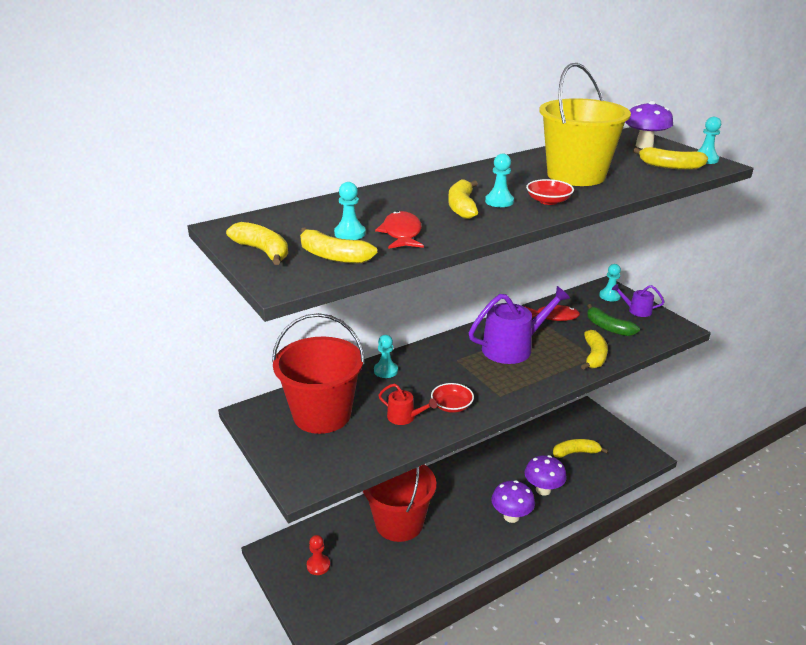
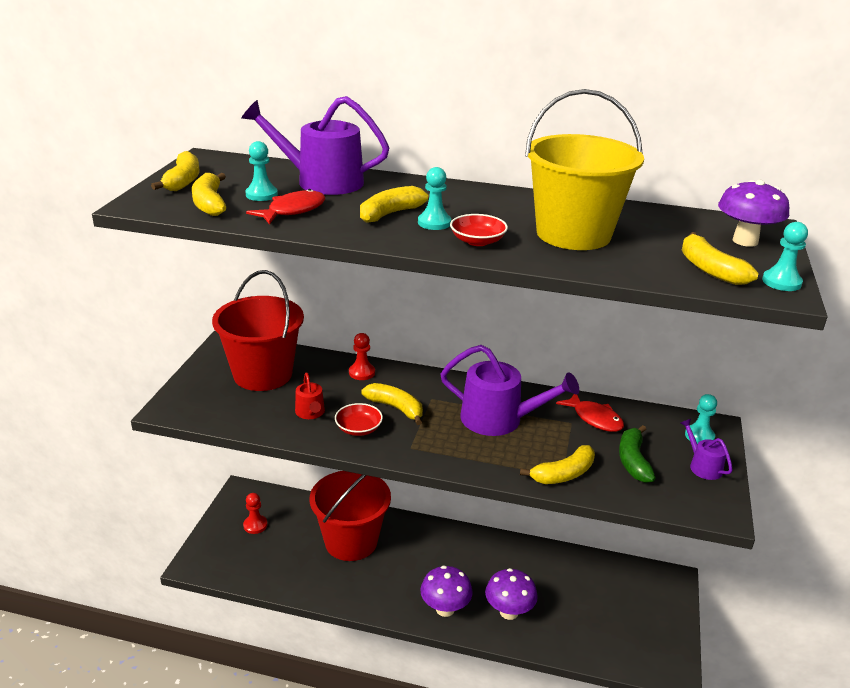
camera: 45 degrees right, 0 degrees up
(362, 207) = (322, 181): none -> purple watering can
(385, 371) = (362, 372): turquoise pawn -> red pawn
(575, 453) = (594, 607): yellow banana -> yellow banana (395, 408)

